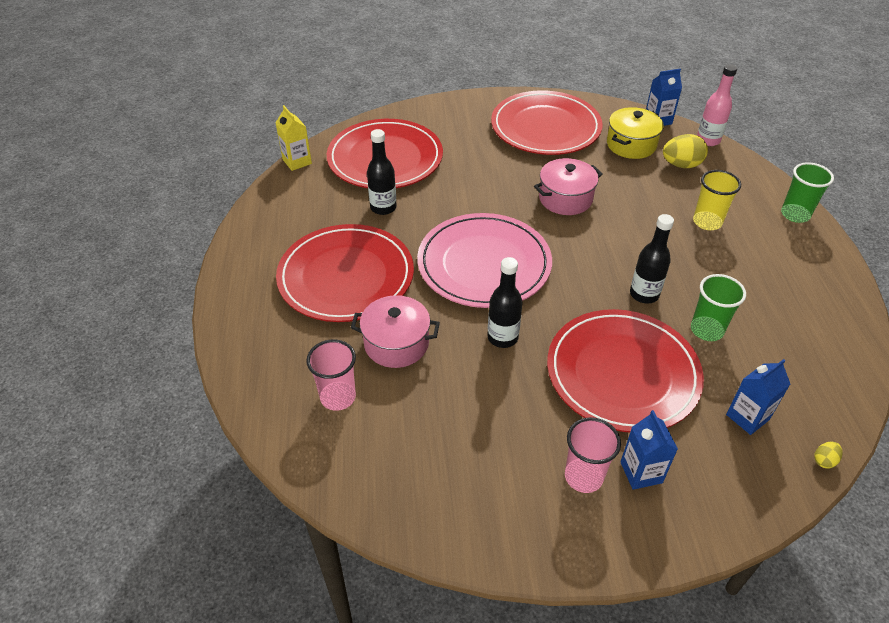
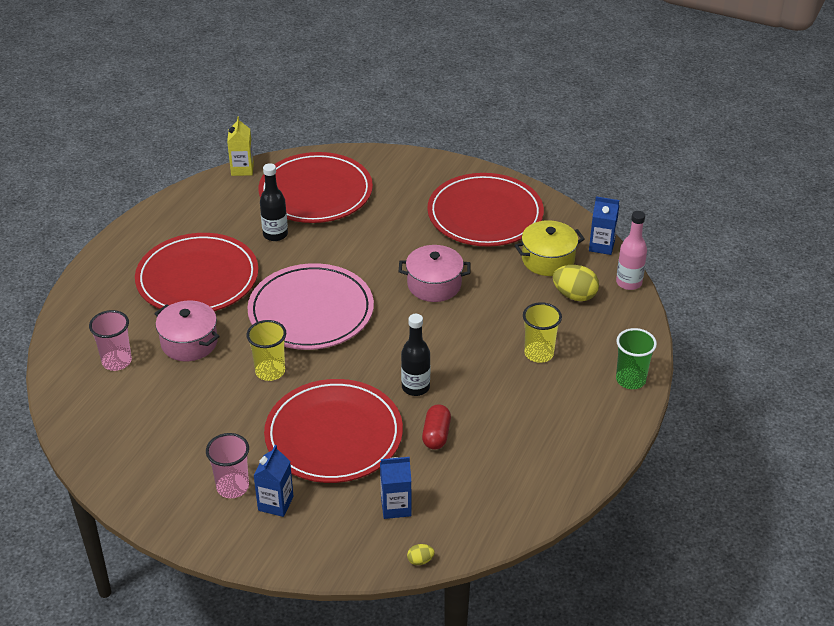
camera: 30 degrees right, 5 degrees down
(502, 337) = (270, 371): black bottle -> yellow cup
(706, 330) = (436, 435): green cup -> red capsule

